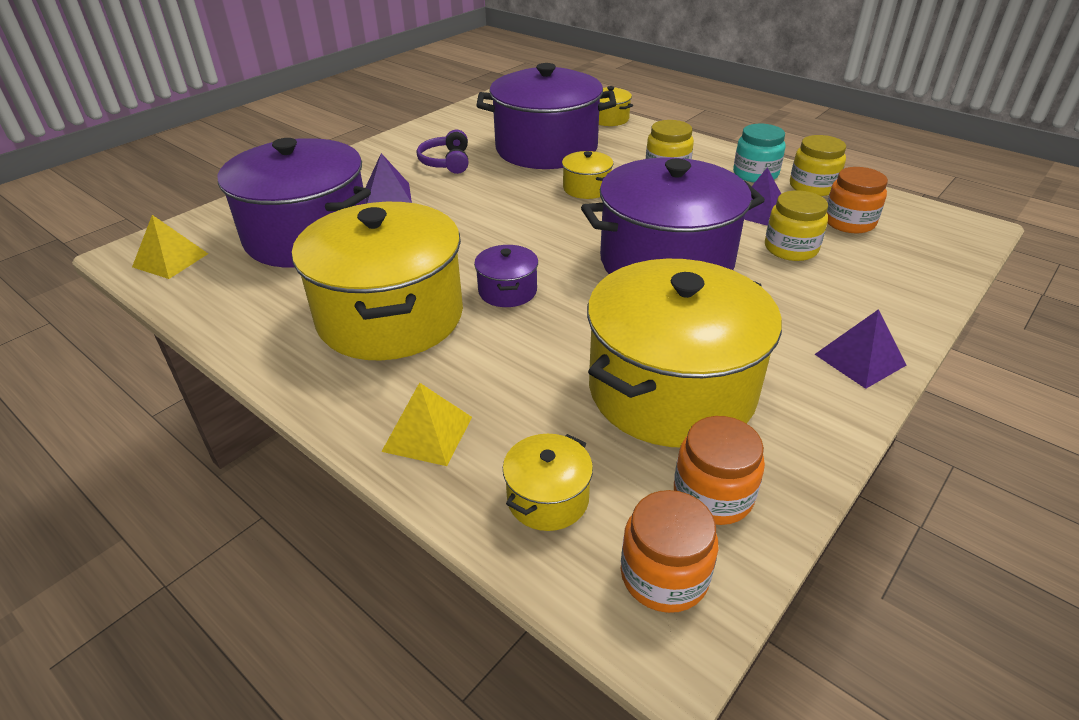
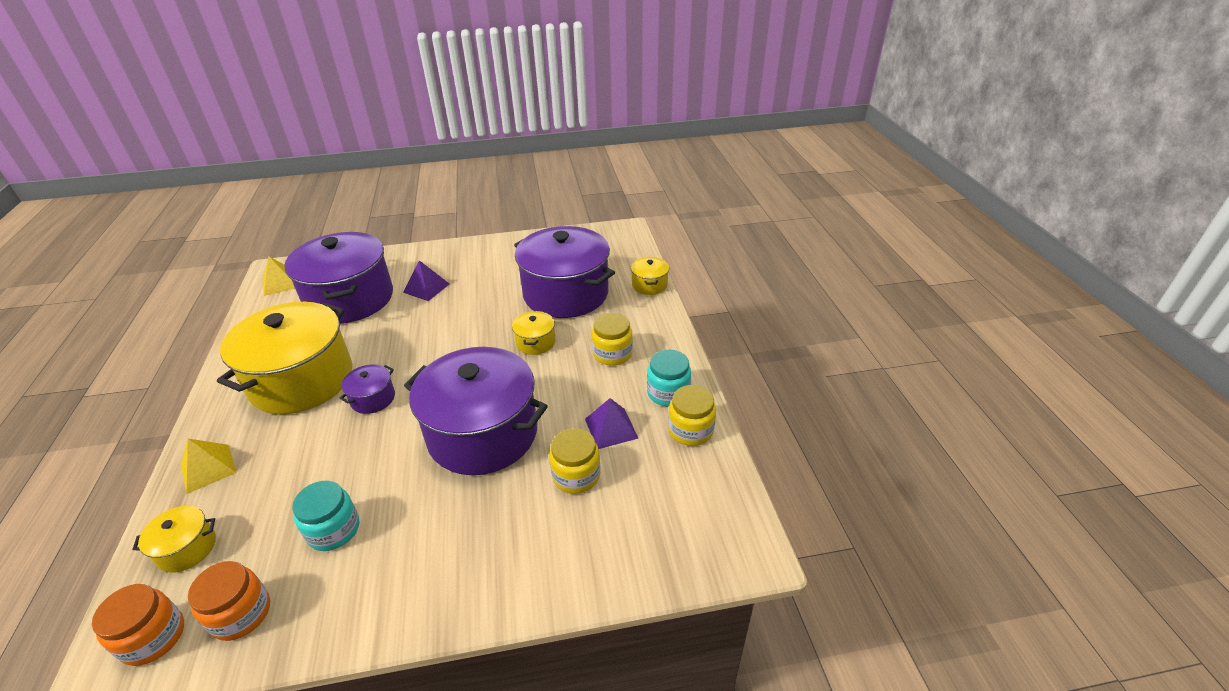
camera: 40 degrees right, 0 degrees up
(446, 162) = (493, 276): purple headphones -> none
(671, 390) = (333, 530): yellow pot -> turquoise jar
(849, 222) = (659, 480): orange jar -> none
(860, 359) = (460, 597): purple pyramid -> none

